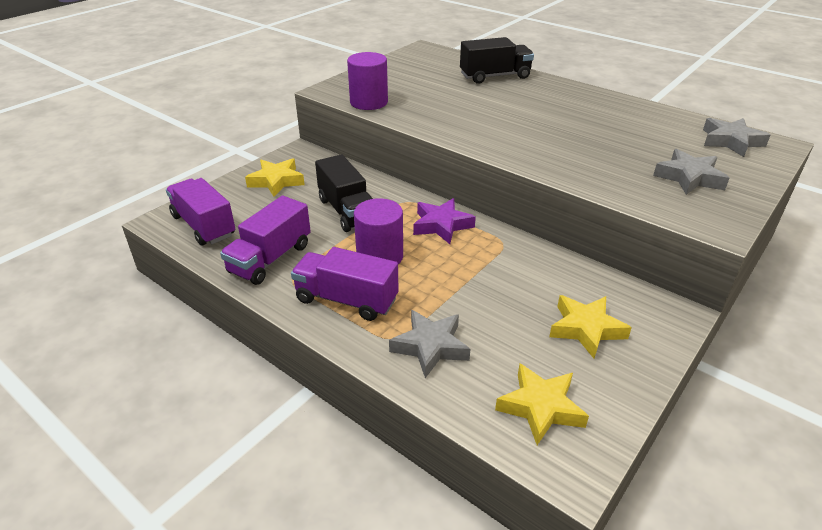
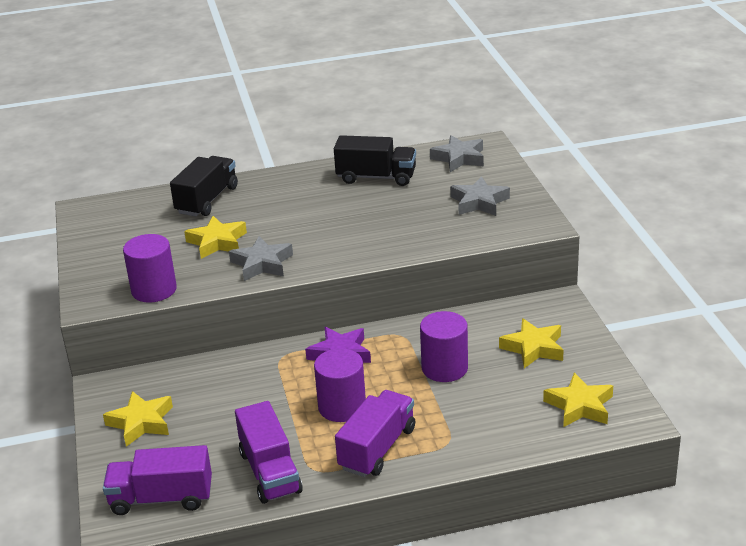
camera: 50 degrees left, 5 degrees down
(346, 300) = (377, 448): purple truck -> purple truck turned 150 degrees clockwise
(347, 211) = (252, 398): black truck -> black truck (376, 177)
(430, 346) = (476, 428): grey star -> grey star (262, 264)
(453, 99) = (217, 242): none -> yellow star
(490, 287) = (444, 368): none -> purple cylinder

